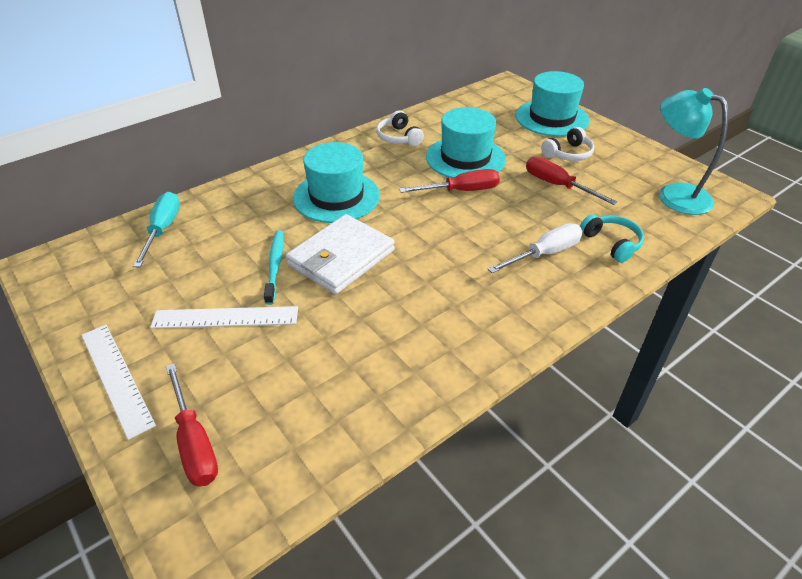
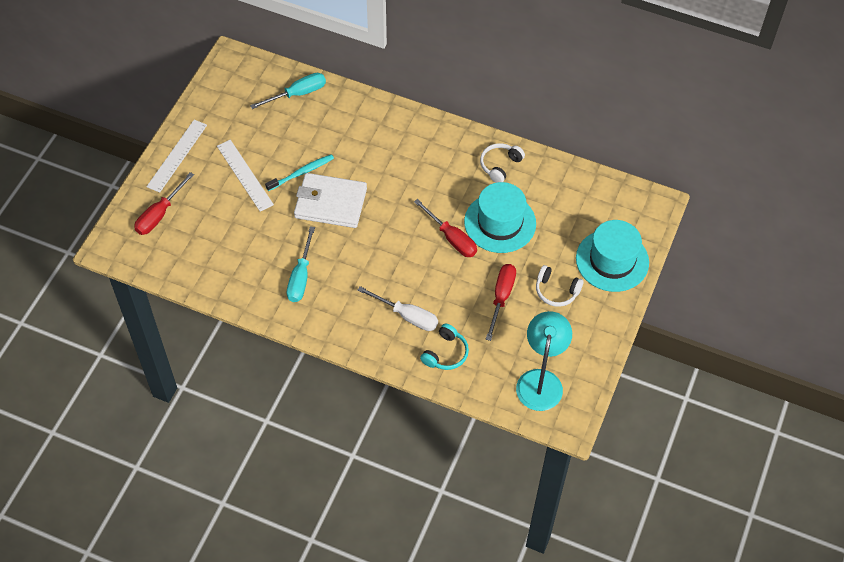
camera: 60 degrees right, 15 degrees up
(336, 197) = (393, 166): turquoise hat -> none
(429, 322) = (301, 276): none -> turquoise screwdriver

